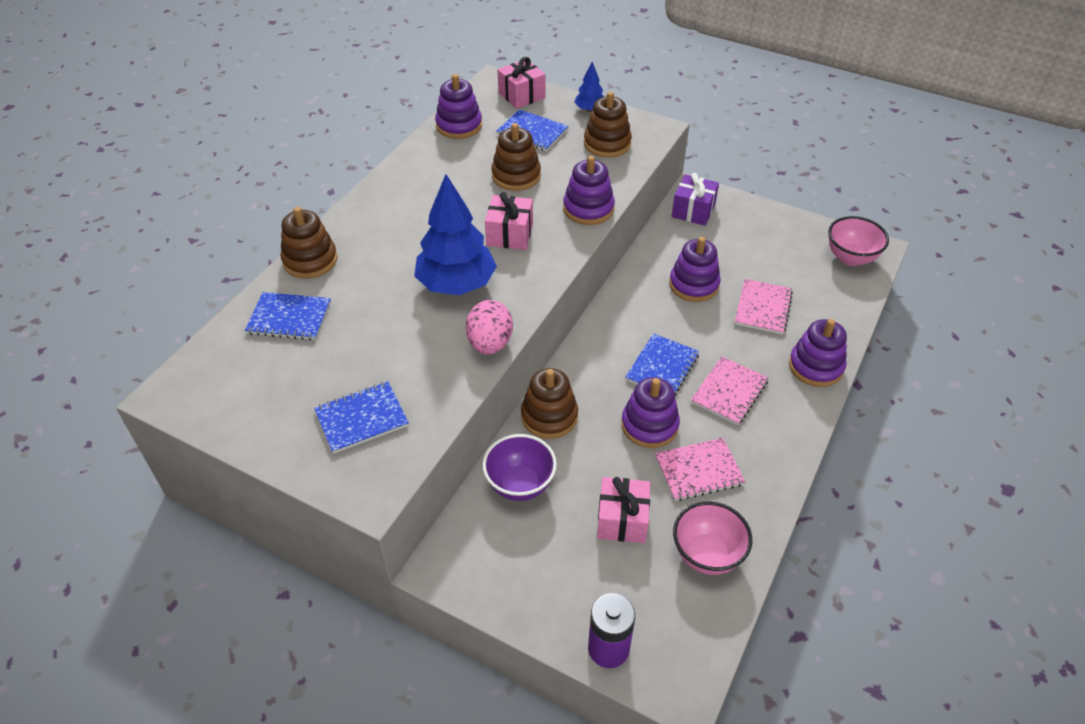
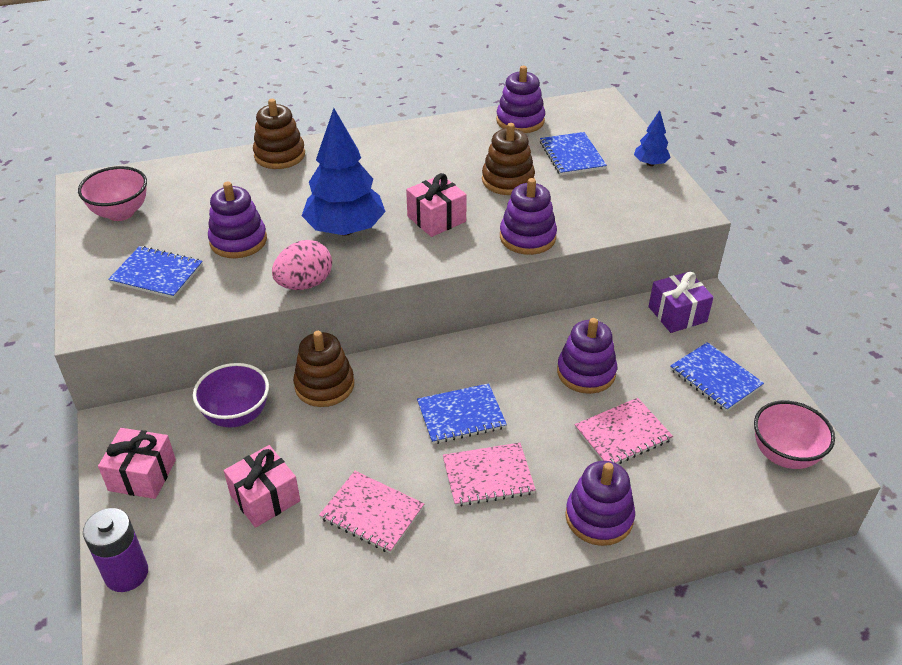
camera: 45 degrees right, 5 degrees down
(289, 318) = (213, 183): blue notebook -> blue notebook (715, 378)
(521, 95) = (606, 124): pink gift -> pink gift (142, 475)
(607, 143) = (623, 198): brown stacking toy -> none
(649, 425) = (385, 449): purple stacking toy -> purple stacking toy (238, 241)
(707, 555) = (284, 577): pink bowl -> pink bowl (120, 213)

